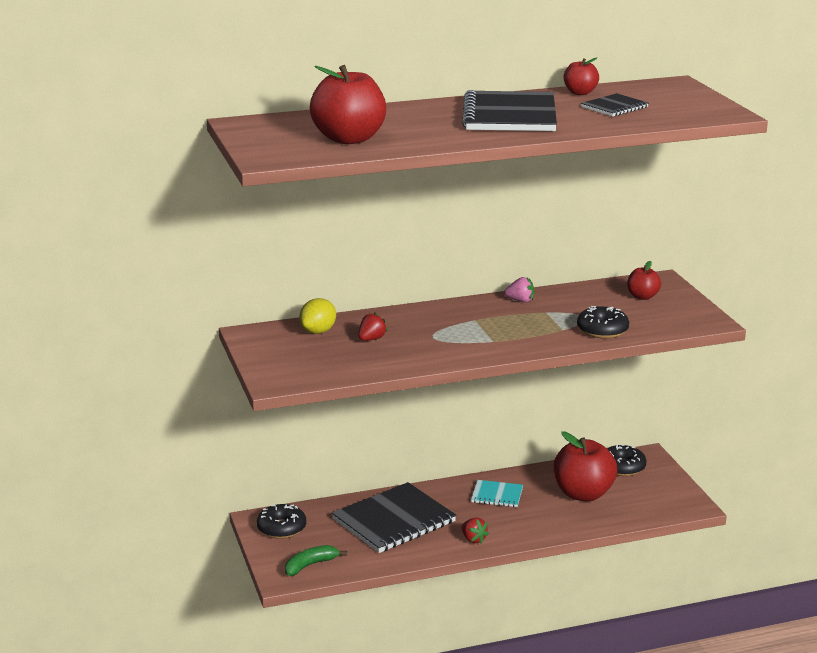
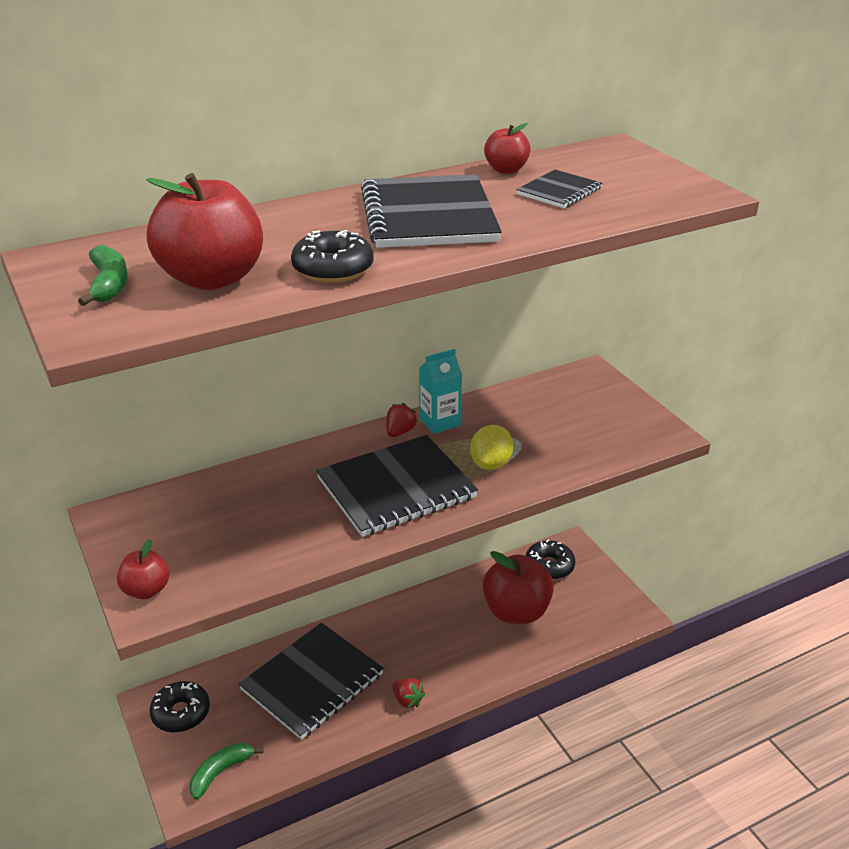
camera: 10 degrees left, 10 degrees up
(280, 138) = (109, 284): none -> green banana
(318, 331) = (198, 502): yellow lemon -> yellow lemon (491, 464)
(371, 339) = (268, 509): red strawberry -> red strawberry (400, 432)
(474, 335) = (396, 488): none -> black notebook
(497, 495) = (422, 626): turquoise notebook -> none
(520, 301) = (439, 422): pink strawberry -> turquoise carton
(602, 330) = (548, 462): black donut -> black donut (333, 269)
(642, 296) = (578, 401): red apple -> red apple (146, 590)

